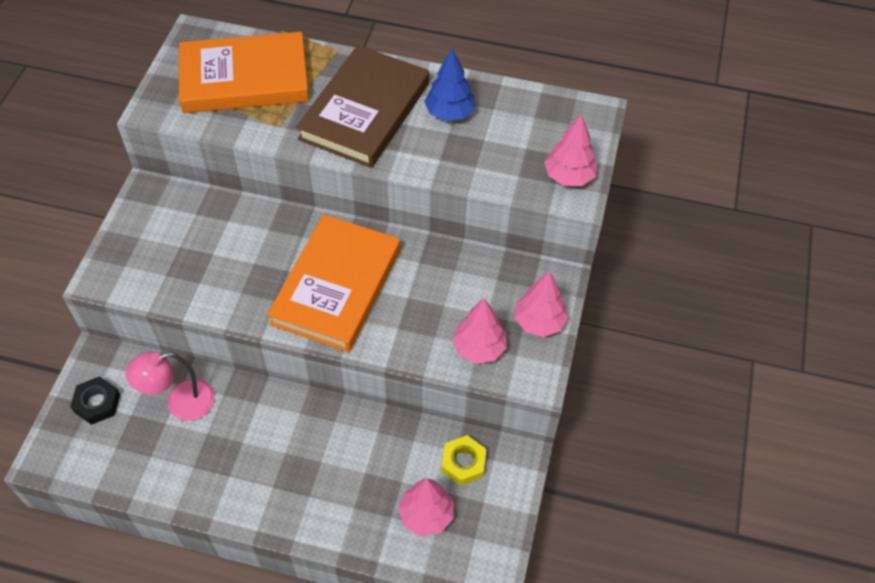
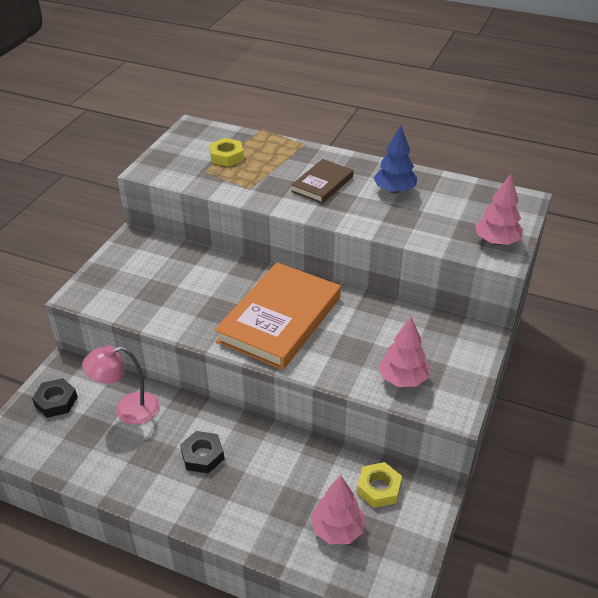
camera: 10 degrees right, 15 degrees down
(245, 79) = (226, 156): orange book -> yellow nut
(273, 449) = (202, 455): none -> black nut
(365, 111) = (322, 184): brown book -> brown book, size x0.53
(539, 322) = (461, 364): pink tree -> none

